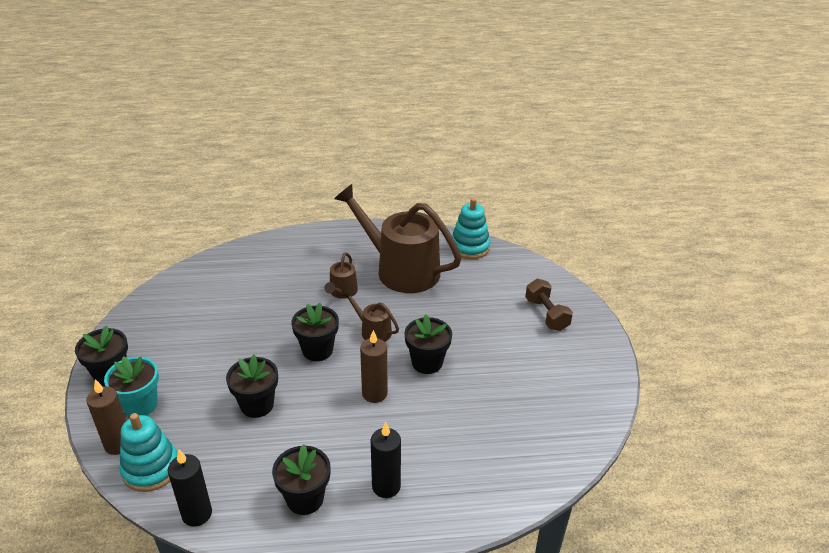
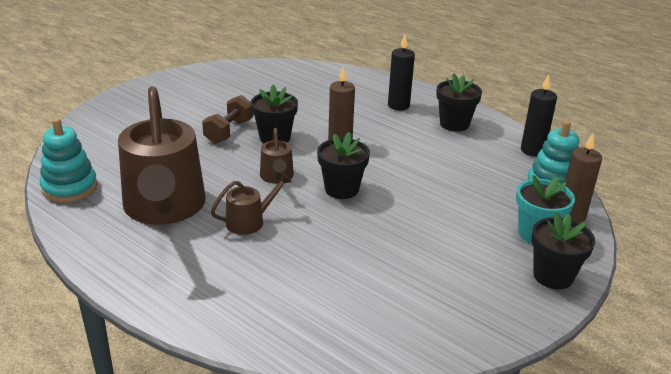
camera: 135 degrees left, 5 degrees down
(257, 405) = (435, 181): black flower pot -> none
(546, 314) = (139, 115): brown dumbbell -> brown dumbbell (229, 131)

